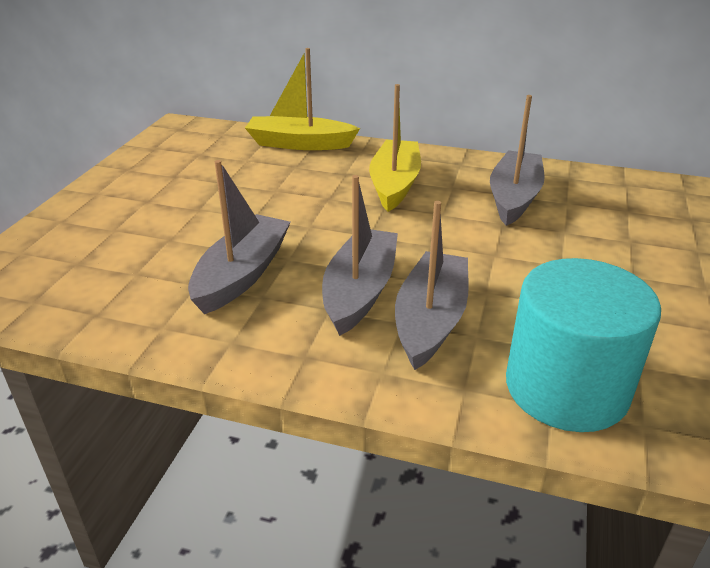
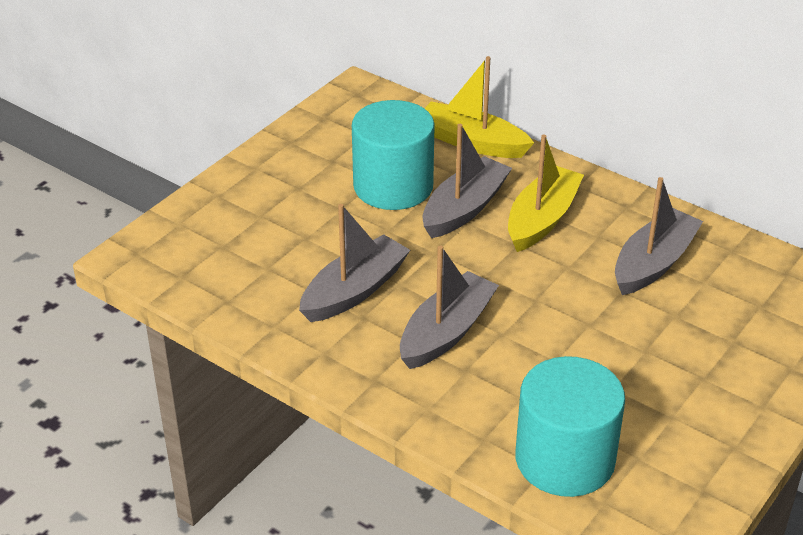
camera: 20 degrees right, 5 degrees up
(243, 184) = (393, 186): none -> turquoise cylinder
(430, 320) = (491, 374): grey boat -> grey boat (464, 208)

